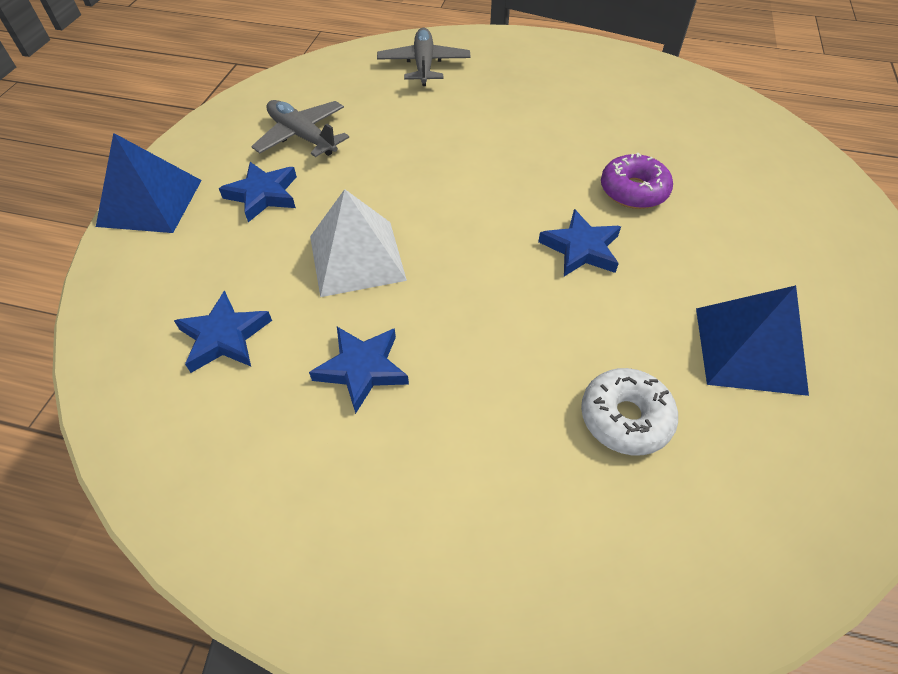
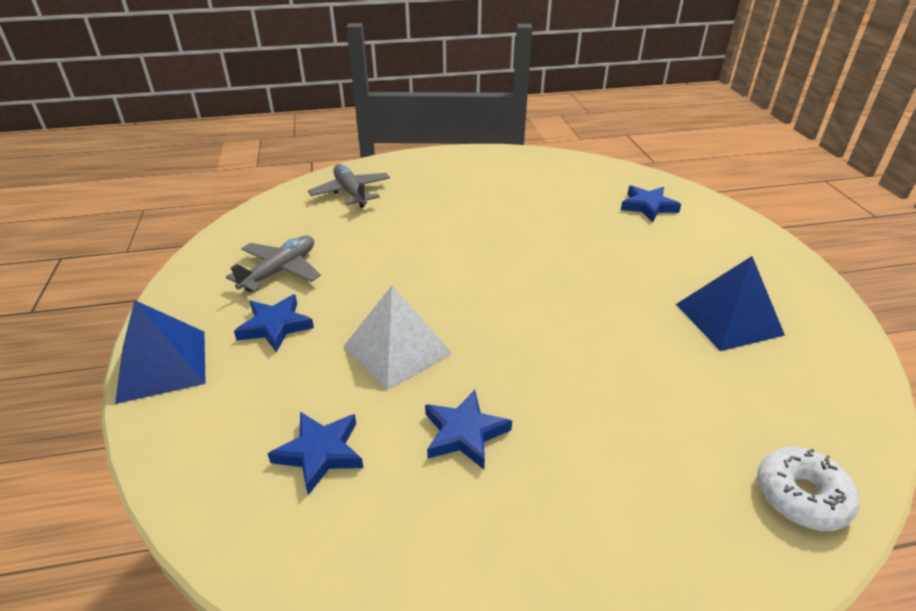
camera: 25 degrees left, 15 degrees down
(302, 136) = (280, 271): grey plane -> grey plane turned 105 degrees clockwise
(581, 248) = (569, 289): blue star -> blue star (648, 206)
(625, 418) = (685, 393): white donut -> white donut (801, 496)
(633, 191) = (576, 240): purple donut -> none

